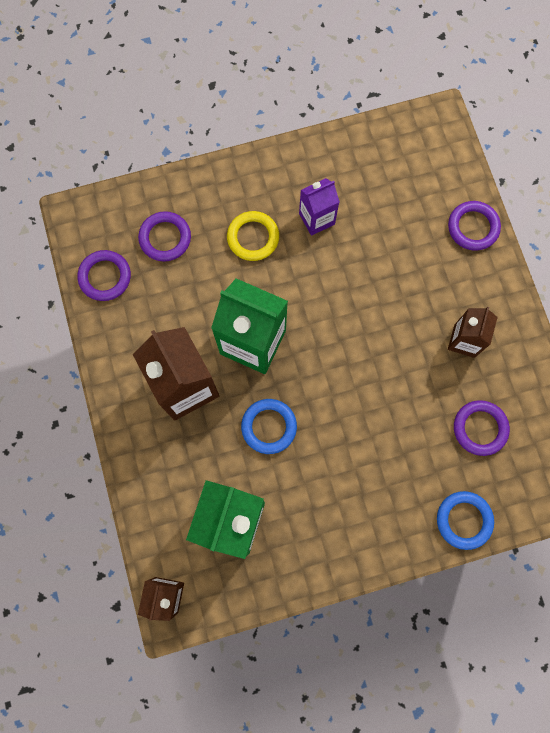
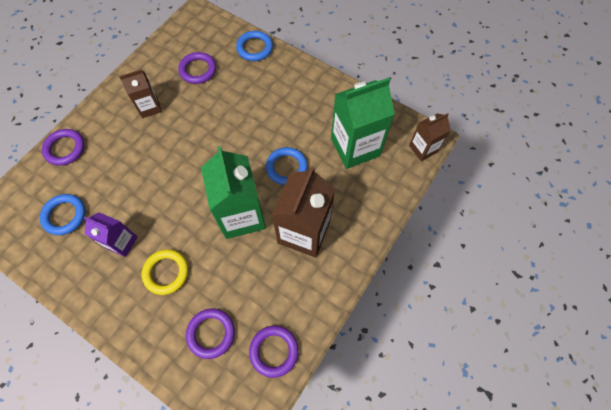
camera: 130 degrees left, 10 degrees down
(388, 186) = (64, 215): none -> blue ring

